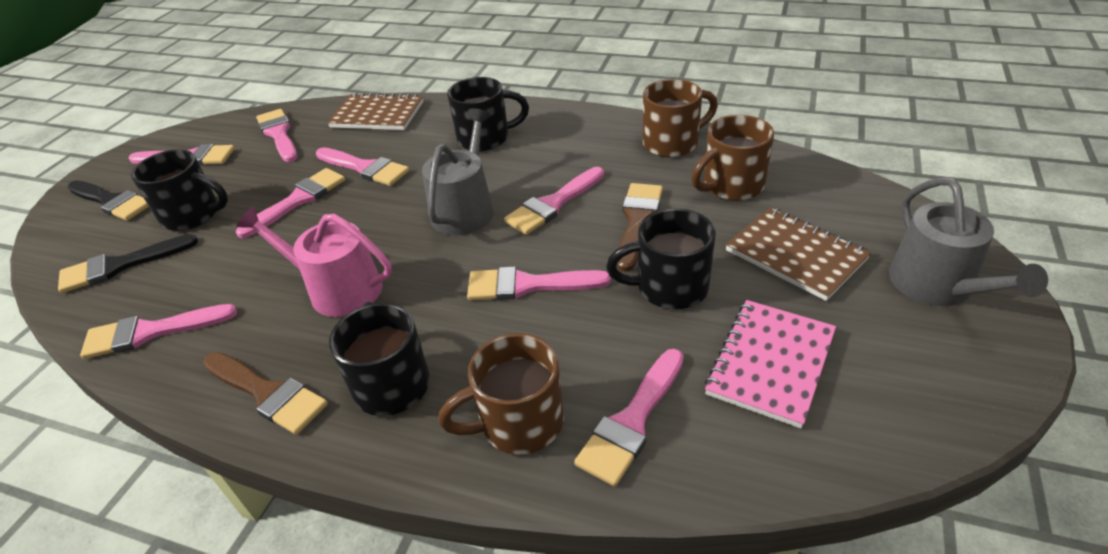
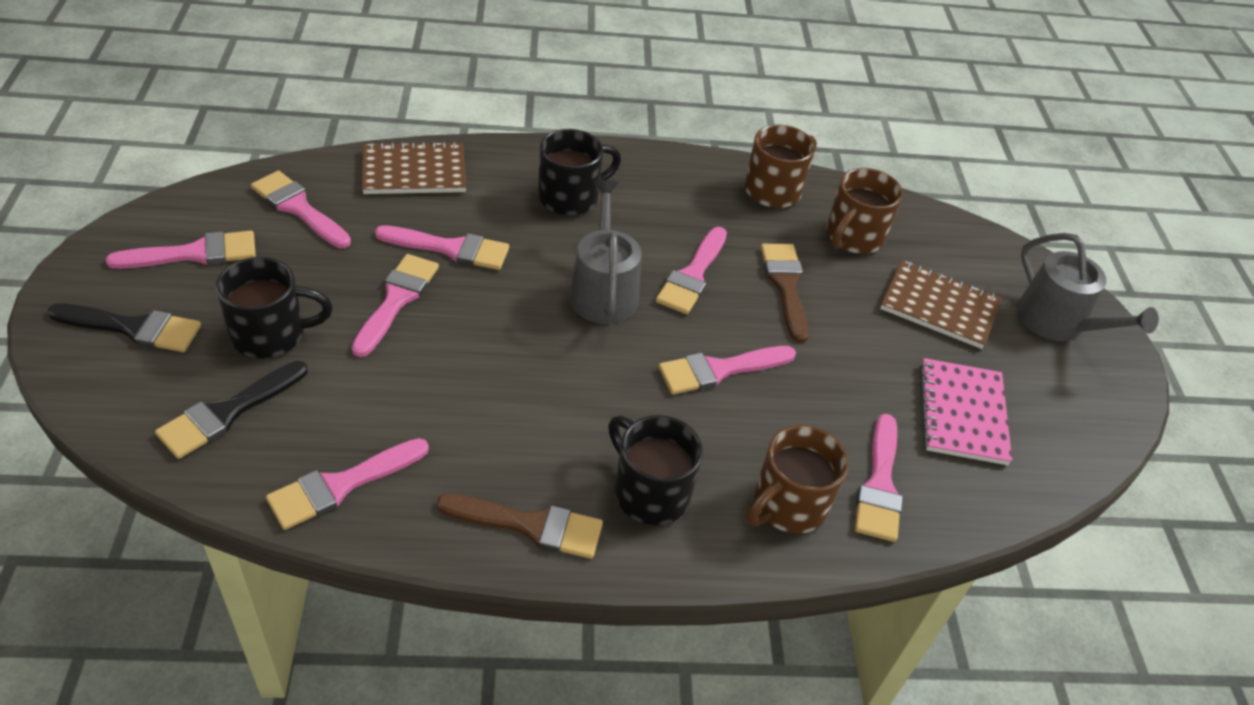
camera: 30 degrees left, 5 degrees up
(337, 289) = (524, 403): pink watering can -> none
(669, 287) = (849, 354): black mug -> none

